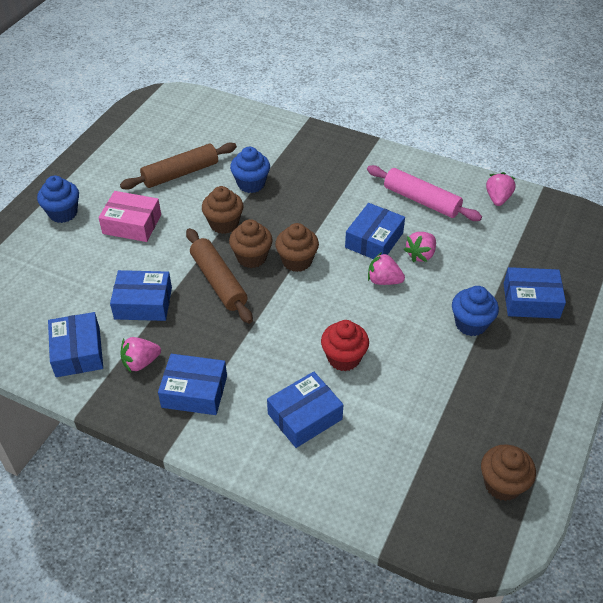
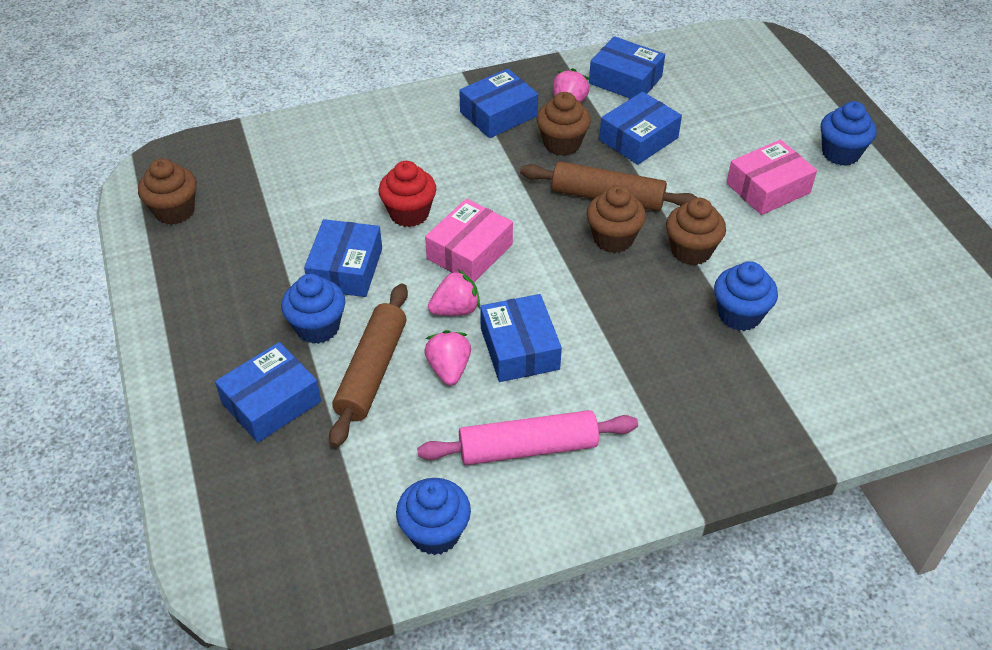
camera: 135 degrees right, 0 degrees up
(180, 173) = (825, 270): brown rolling pin -> brown rolling pin (372, 371)
(297, 261) = (566, 266): brown cupcake -> brown cupcake (562, 144)
(305, 416) = (390, 154): blue box -> blue box (346, 269)
(337, 307) = (469, 251): none -> pink box
(497, 198) = (435, 533): pink strawberry -> blue cupcake

